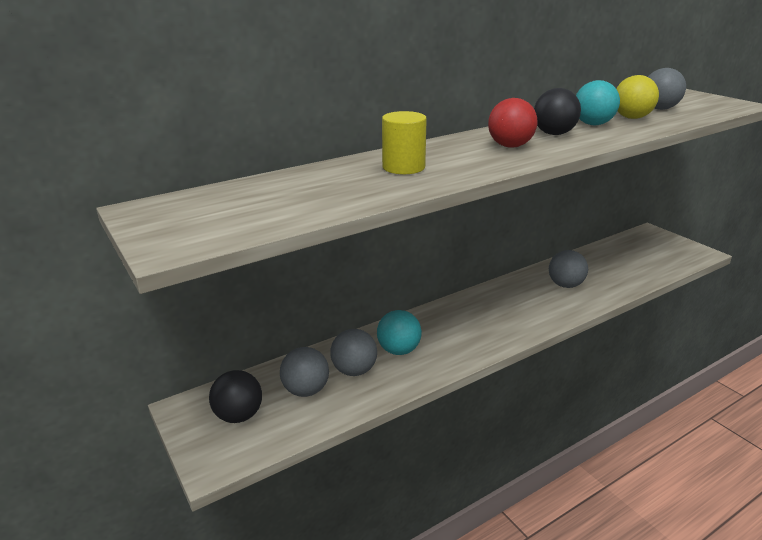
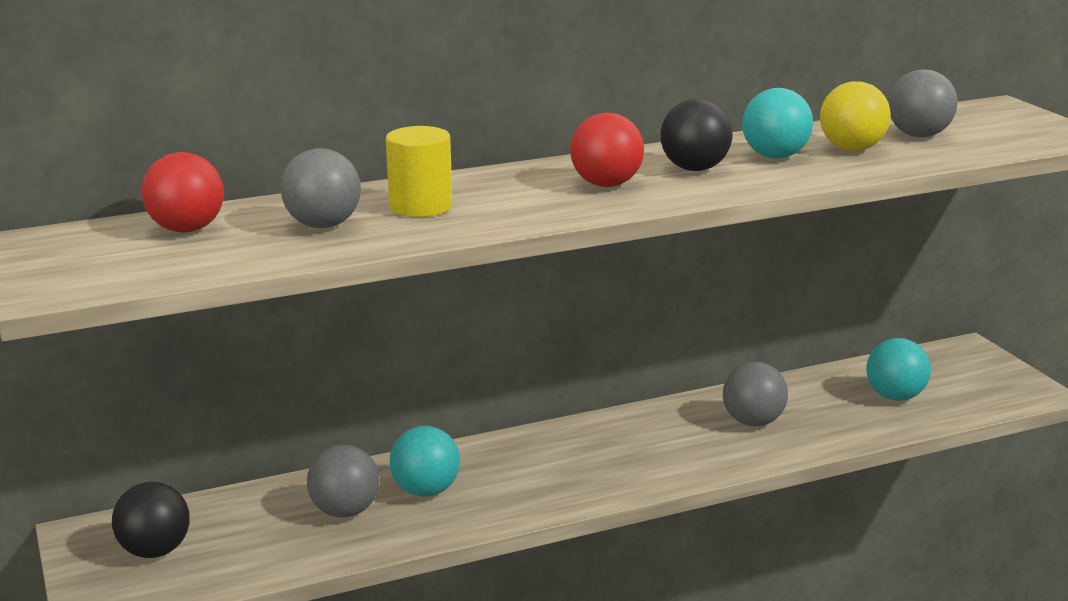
camera: 10 degrees right, 5 degrees down
(250, 194) = (187, 229): none -> red ball
(306, 390) = (262, 530): grey ball -> grey ball (323, 225)
(631, 262) = (895, 397): none -> turquoise ball

